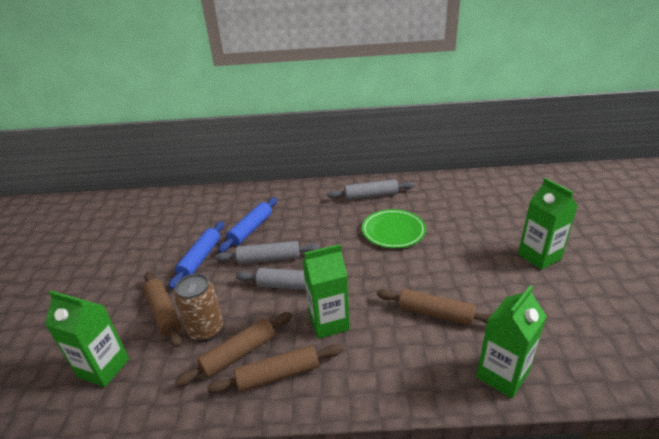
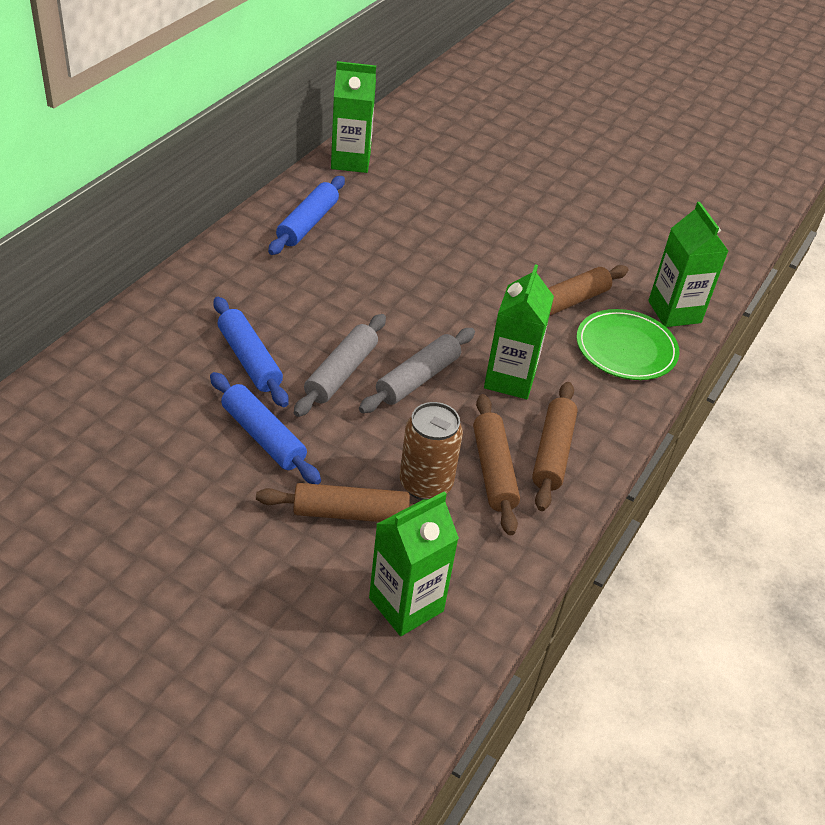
camera: 65 degrees left, 10 degrees up
(371, 196) = (308, 223): grey rolling pin -> blue rolling pin
(393, 231) = (404, 249): green plate -> green plate (626, 348)
(539, 256) = (555, 192): green carton -> green carton (350, 161)

